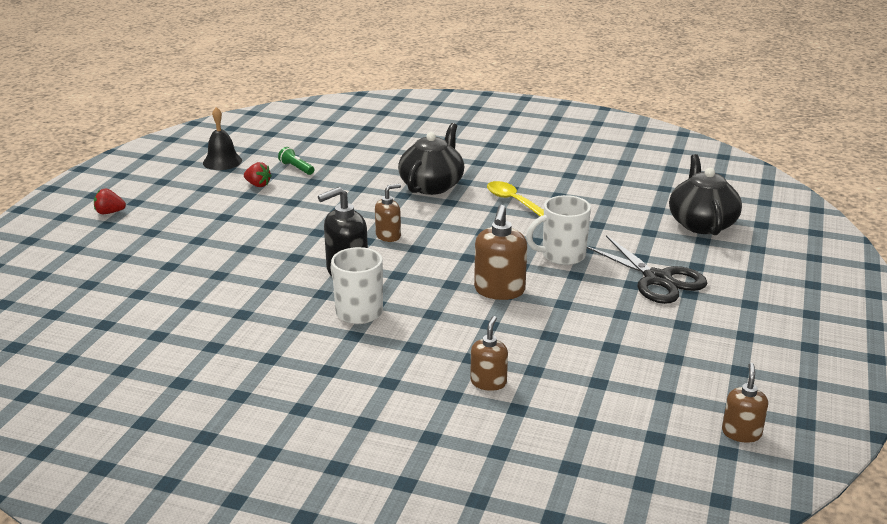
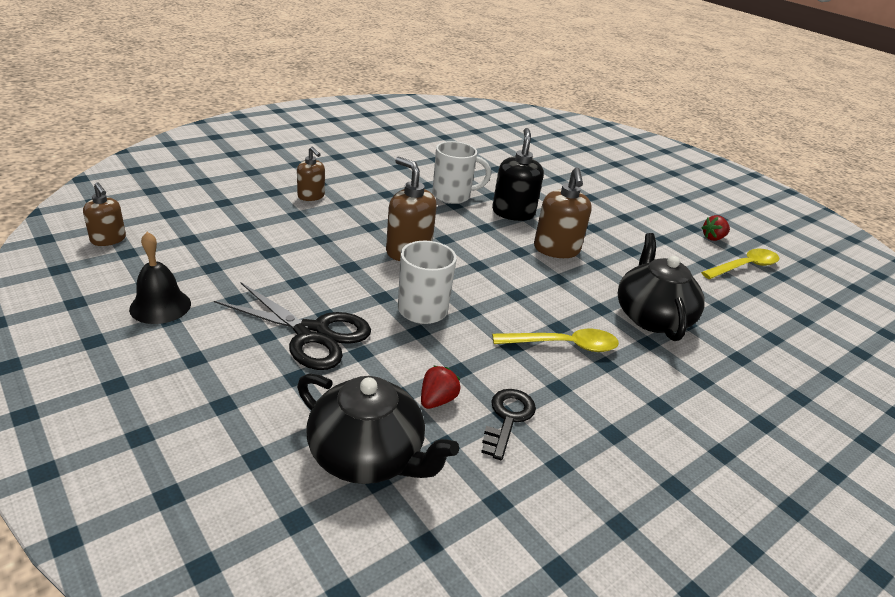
camera: 120 degrees right, 5 degrees up
(109, 212) = (693, 178): red strawberry -> red strawberry (437, 400)
(222, 161) = (780, 241): black bell -> black bell (160, 306)
(296, 168) = (744, 267): green flashlight -> yellow spoon
(388, 236) = (556, 250): brown soap dispenser -> brown soap dispenser, size x1.60
(432, 185) = (651, 317): black teapot -> black teapot turned 150 degrees counterclockwise
(610, 200) = (507, 419): none -> black key
(657, 279) = (312, 334): black scissors -> black scissors turned 150 degrees counterclockwise

